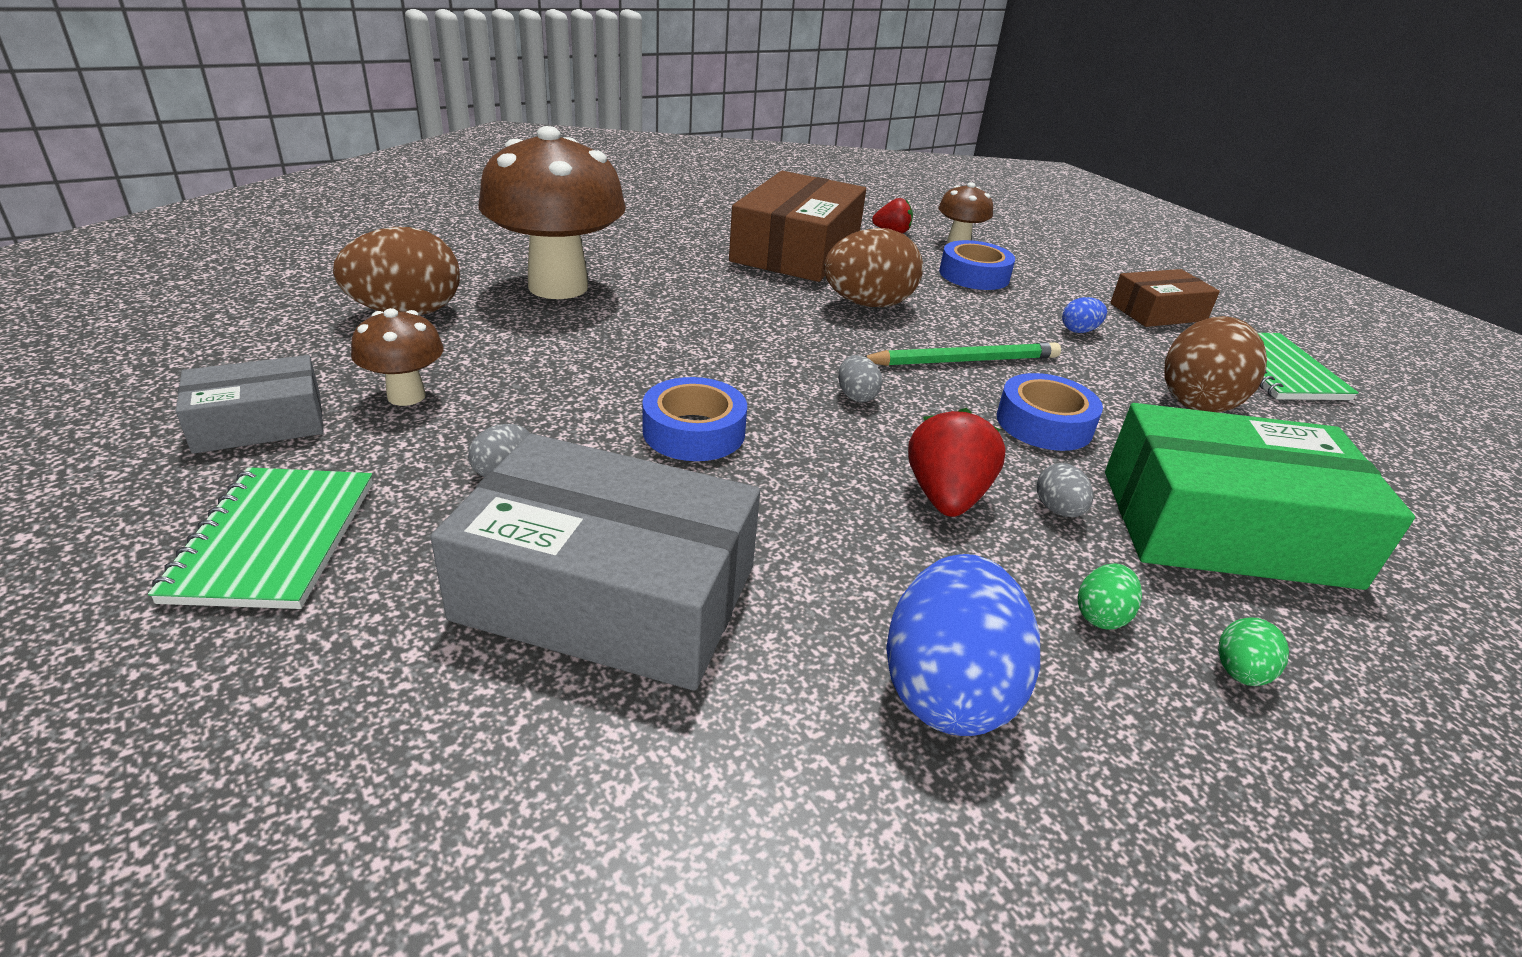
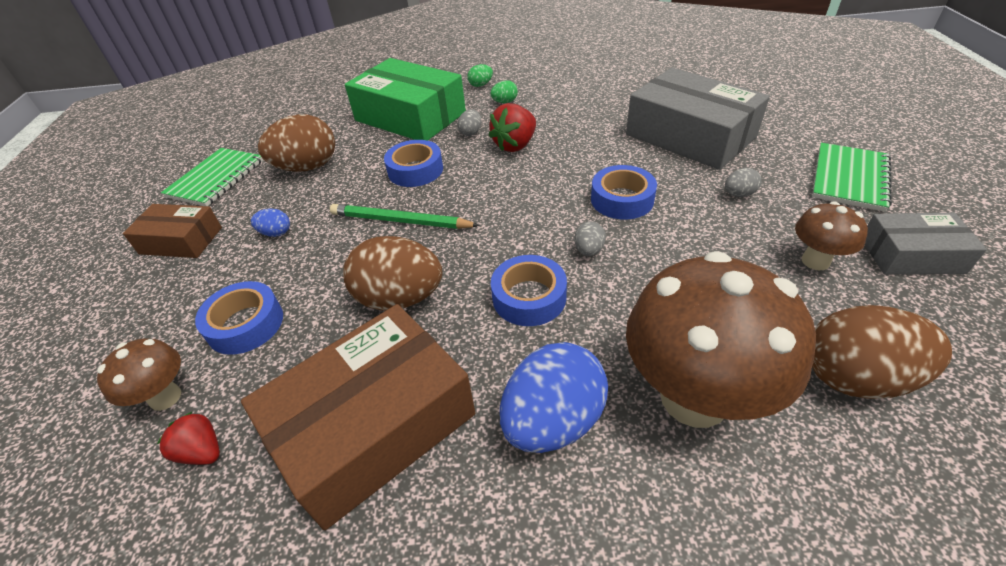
camera: 145 degrees left, 10 degrees up
(742, 321) = (529, 297): none -> blue tape
(856, 396) = (504, 206): grey egg -> grey egg (589, 250)
(947, 690) = (580, 95): blue egg -> blue egg (553, 421)

